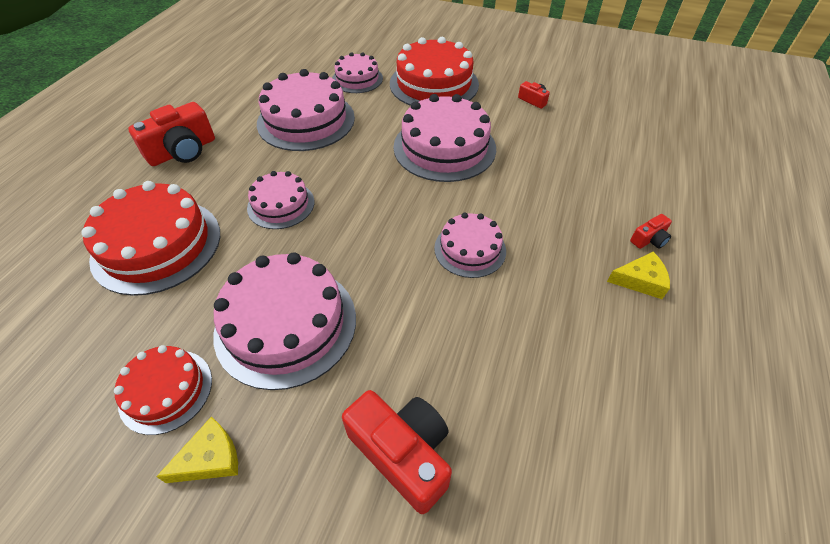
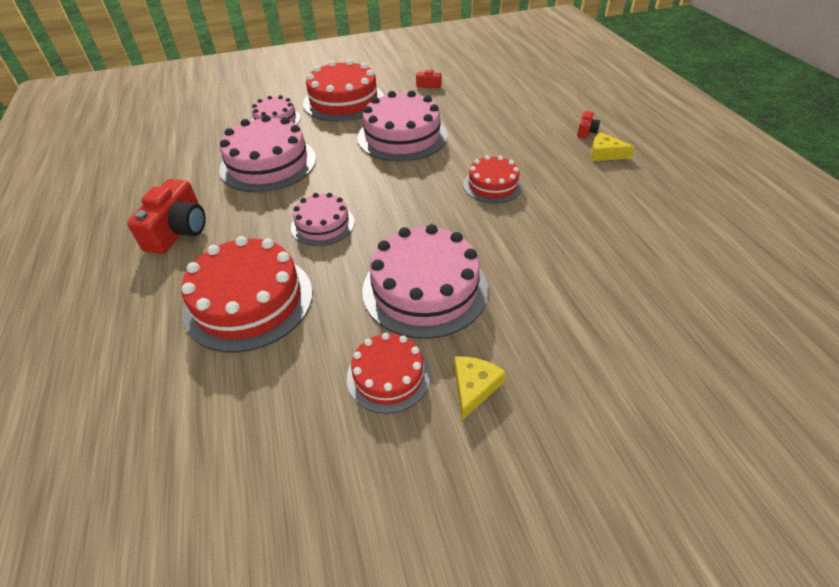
camera: 35 degrees left, 5 degrees down
(403, 453) = (585, 306): red camera -> none
(470, 249) = (492, 185): pink cake -> red cake
(640, 280) = (605, 154): yellow cheese -> yellow cheese turned 120 degrees counterclockwise

